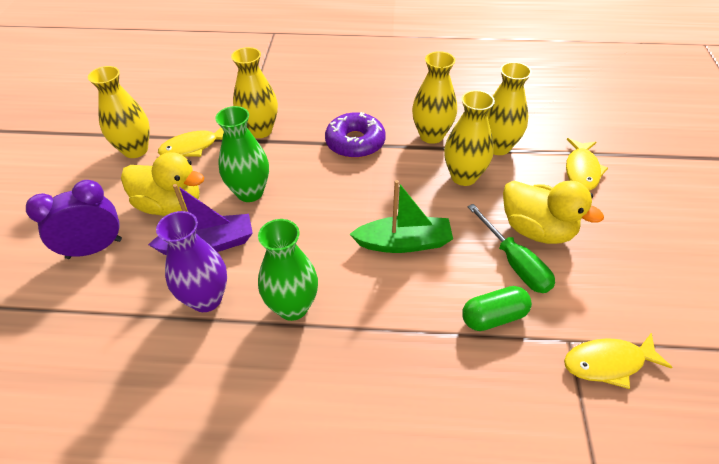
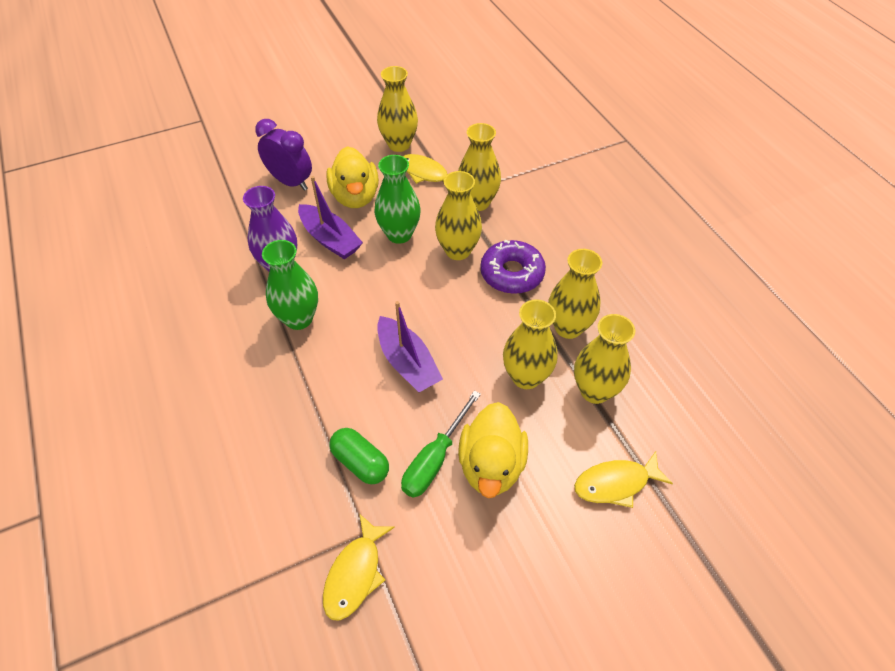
camera: 60 degrees right, 5 degrees up
(303, 163) = (458, 251): none -> yellow vase
(404, 243) = (407, 363): green boat -> purple boat
(608, 363) = (355, 574): yellow fish -> yellow fish turned 120 degrees counterclockwise

